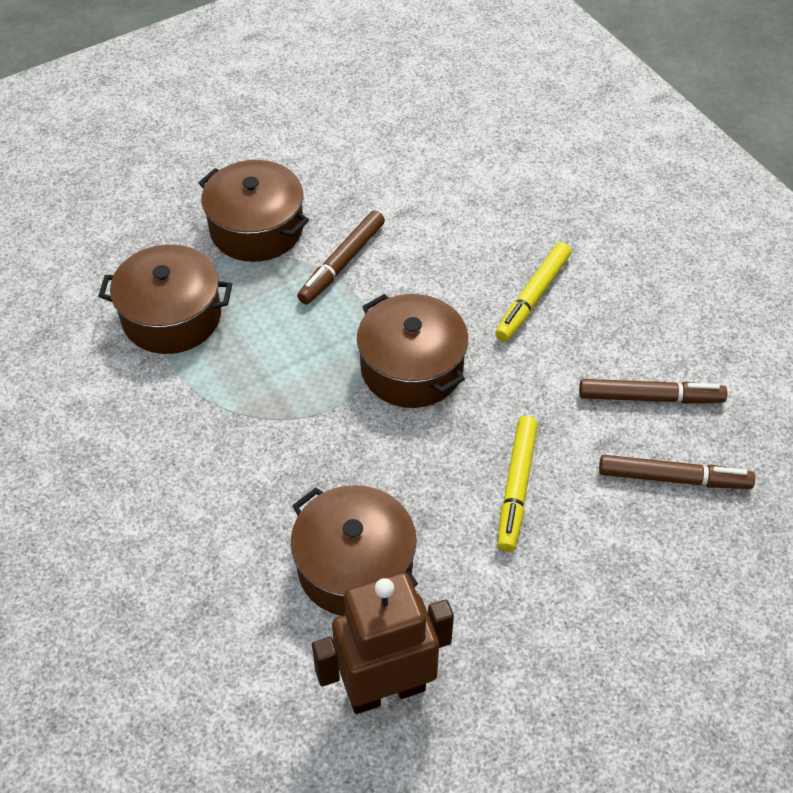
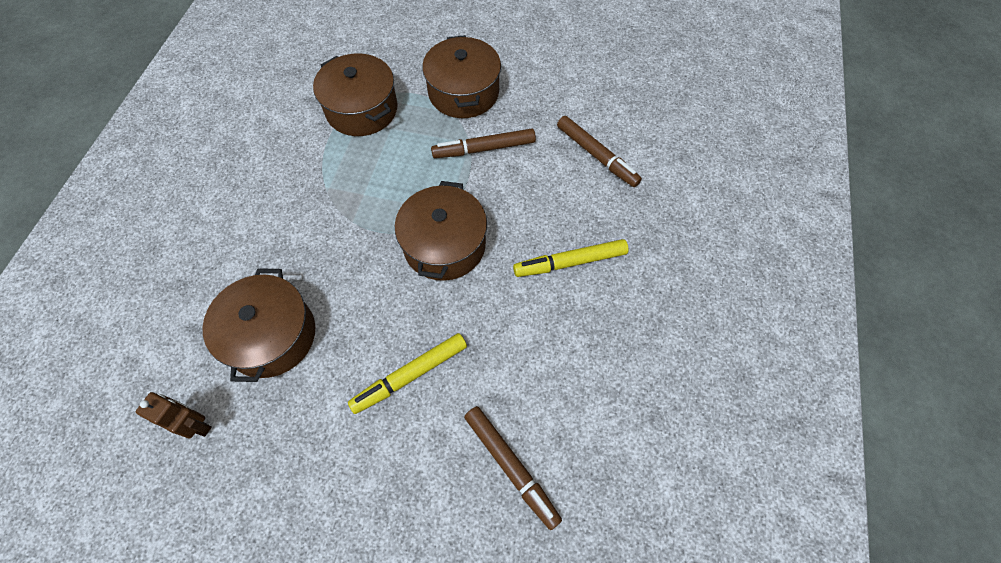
camera: 45 degrees right, 10 degrees up
(385, 690) = (197, 425): brown robot -> brown robot, size x0.51
(650, 397) = (564, 396): brown marker -> brown marker (597, 155)

